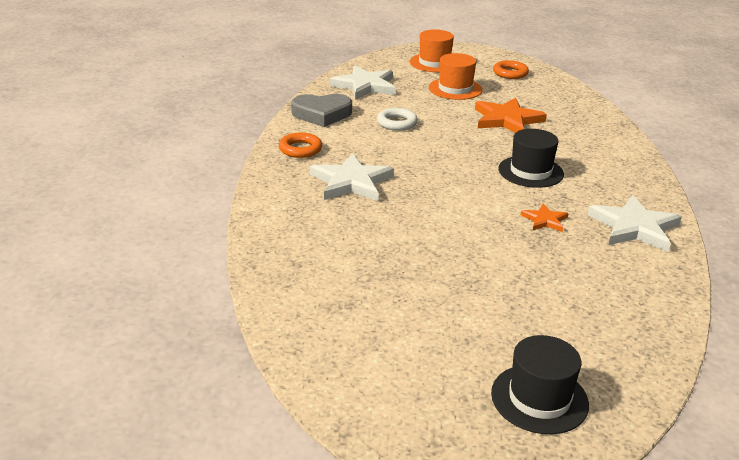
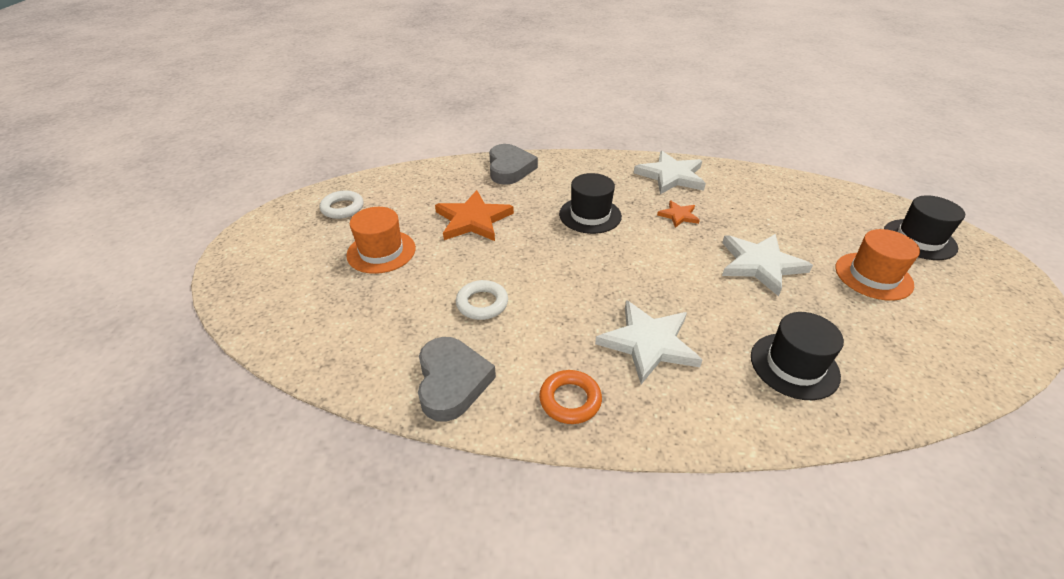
camera: 90 degrees left, 10 degrees up
(320, 243) = (794, 365): none -> black hat
(365, 86) = (353, 335): white star -> white star (760, 264)
(434, 63) = (286, 265): orange hat -> orange hat (873, 276)
(510, 73) = (342, 208): orange ring -> white ring
(606, 136) = (509, 168): none -> grey heart

